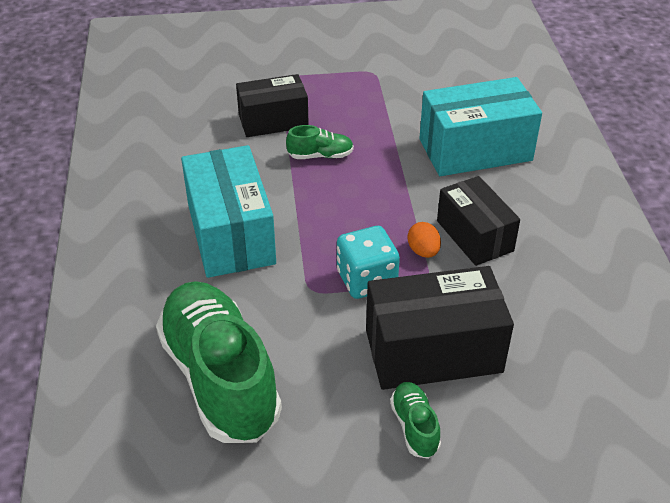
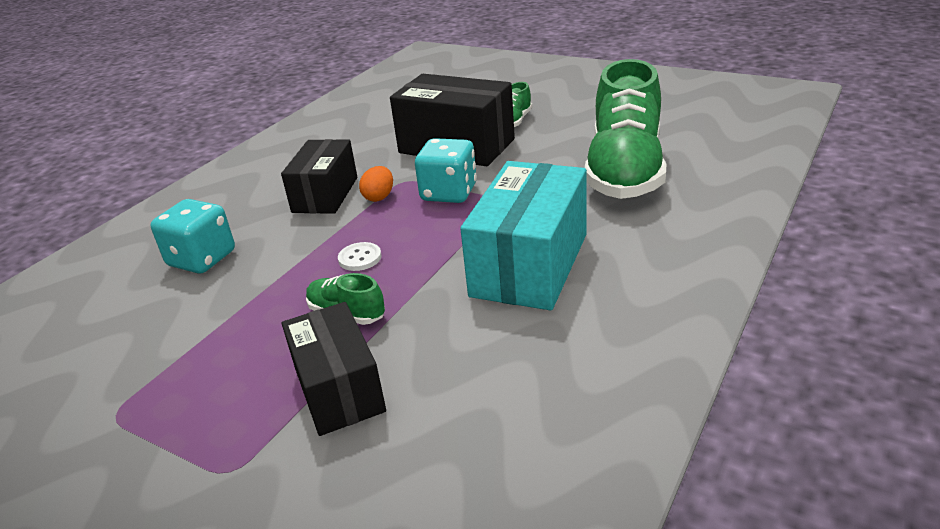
camera: 140 degrees left, 10 degrees down
(273, 121) = (339, 389): black box -> black box turned 45 degrees clockwise
(362, 192) = (360, 258): none -> white button
(475, 149) = (202, 259): turquoise box -> turquoise dice

